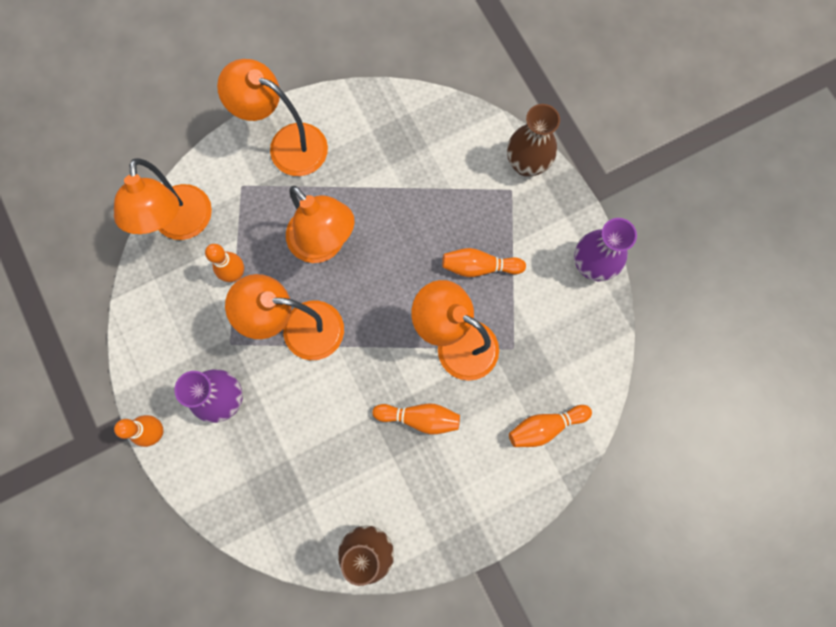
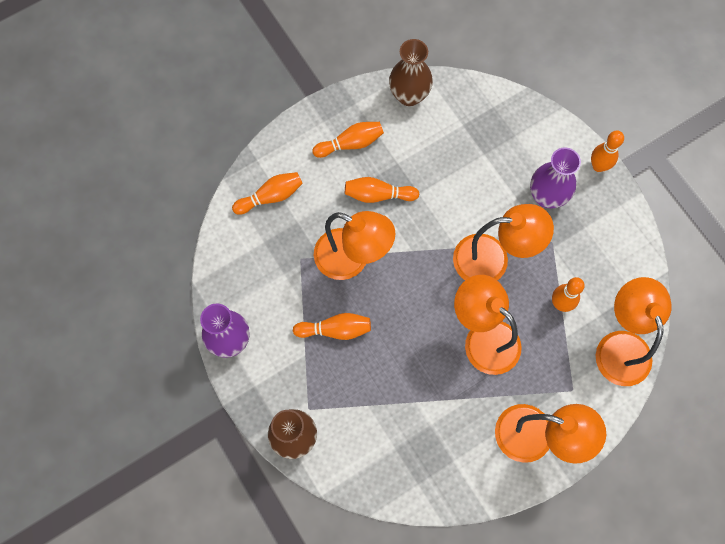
camera: 175 degrees right, 5 degrees down
(447, 488) = (350, 143): none -> orange bowling pin

